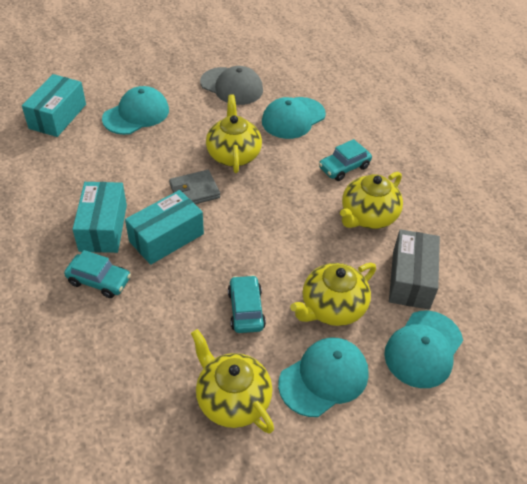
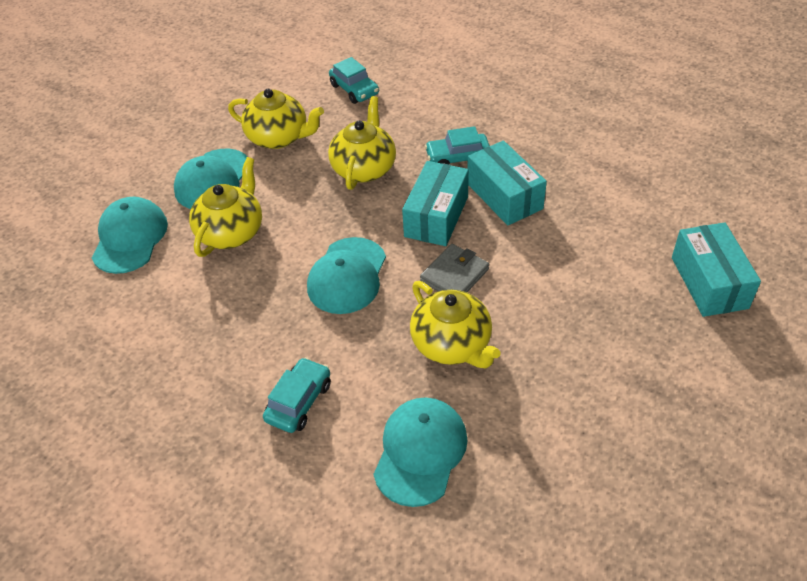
camera: 155 degrees right, 0 degrees up
(136, 114) = (627, 337): turquoise cap -> turquoise cap (347, 276)
(232, 86) = (558, 465): grey cap -> none
(246, 309) = (311, 195): turquoise car -> turquoise car (354, 89)
(368, 216) = (236, 345): yellow teapot -> yellow teapot (364, 168)
(410, 279) = (160, 295): grey box -> none

